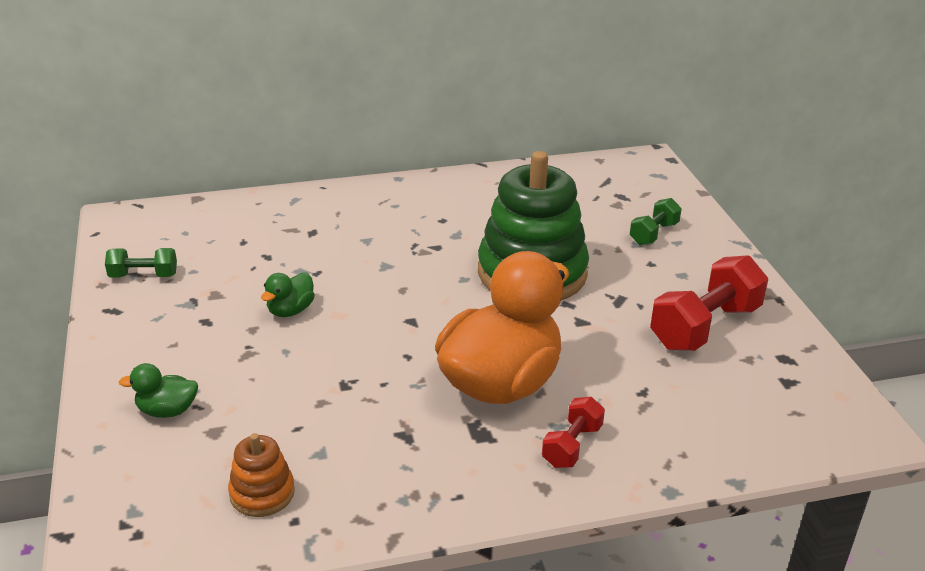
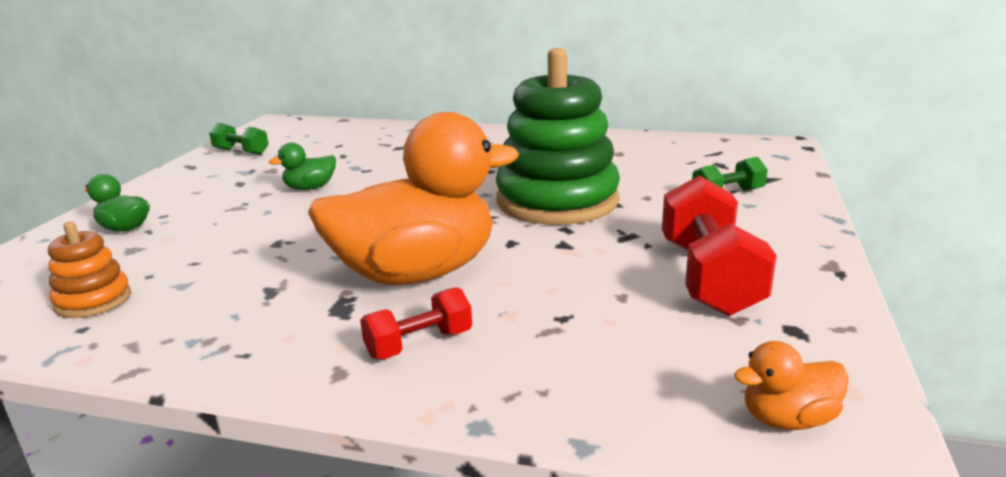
camera: 30 degrees right, 10 degrees down
(705, 327) = (709, 277): red dumbbell -> red dumbbell turned 75 degrees counterclockwise
(824, 426) = (788, 419): none -> orange duck

